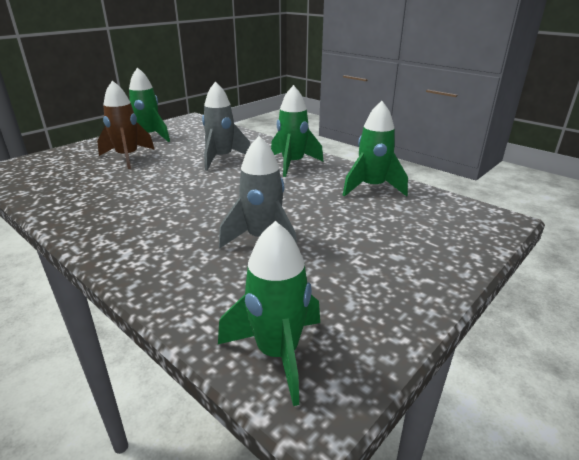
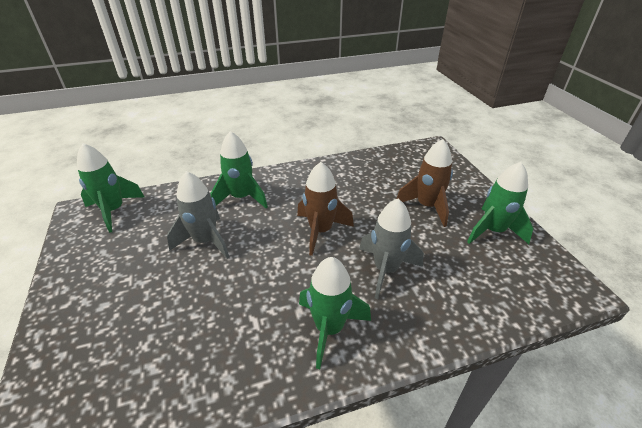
camera: 120 degrees right, 10 degrees up
(196, 188) = (320, 231): none -> brown rocket
(372, 188) = (206, 373): green rocket -> green rocket (241, 198)

